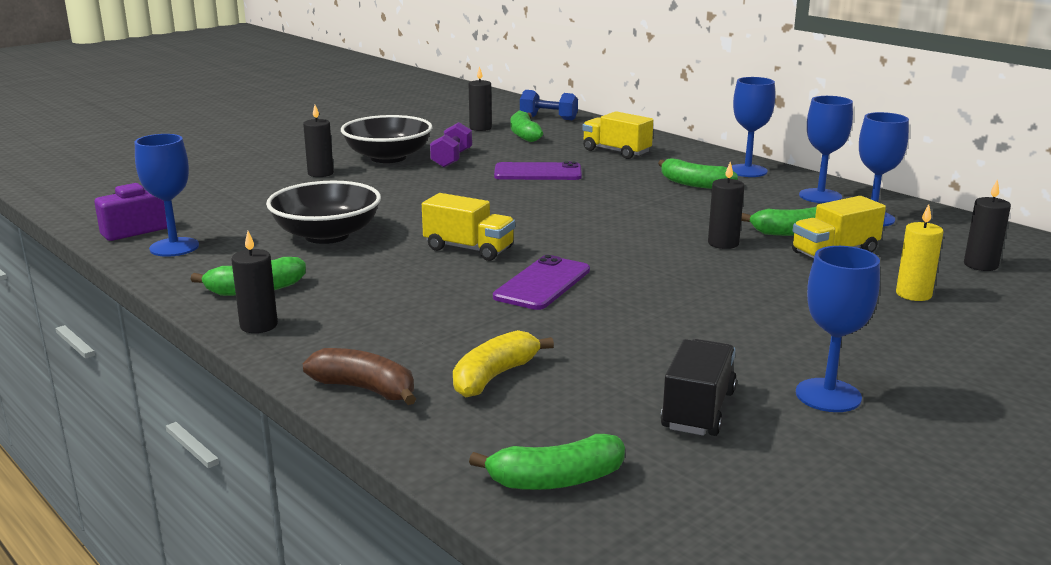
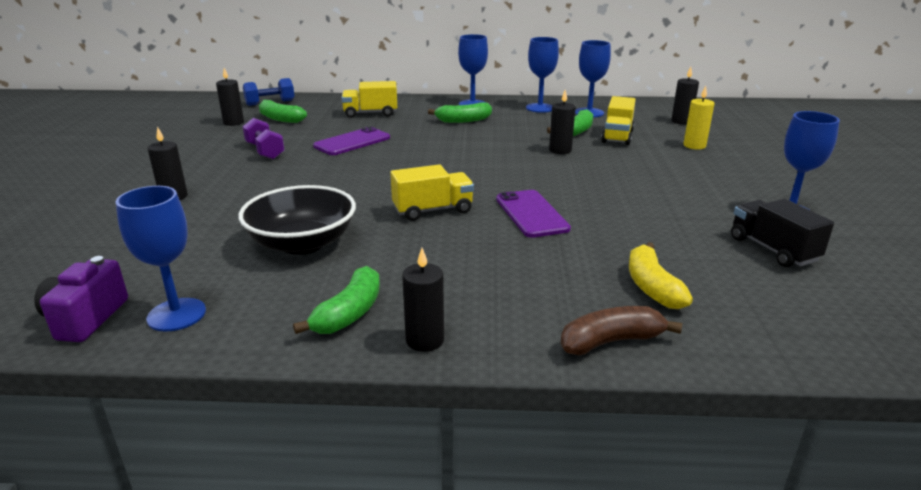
camera: 45 degrees left, 5 degrees up
(388, 157) = (207, 165): black bowl -> none
(556, 480) = (827, 330): green banana -> none

